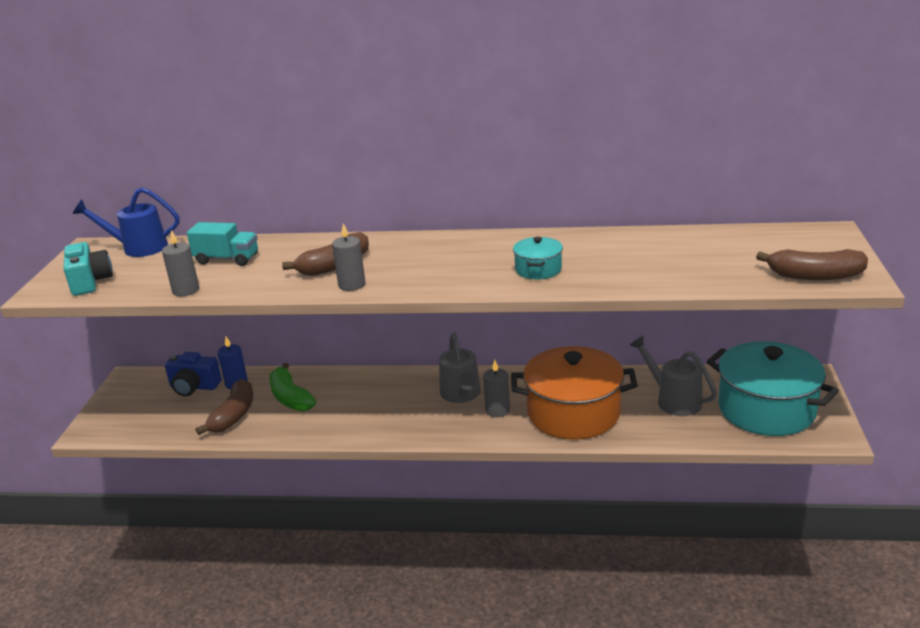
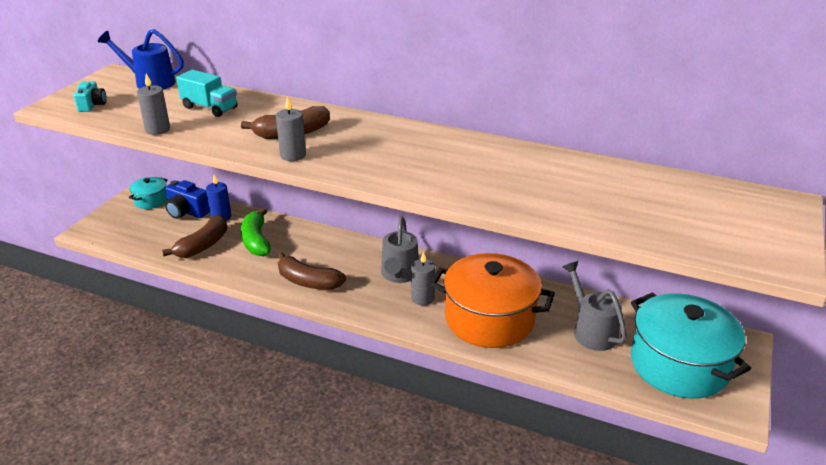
camera: 15 degrees right, 5 degrees up
(90, 282) = (92, 105): turquoise camera -> turquoise camera, size x0.66
(538, 269) = (466, 177): turquoise pot -> turquoise pot (151, 200)
(814, 276) = (740, 248): brown banana -> brown banana (308, 282)

